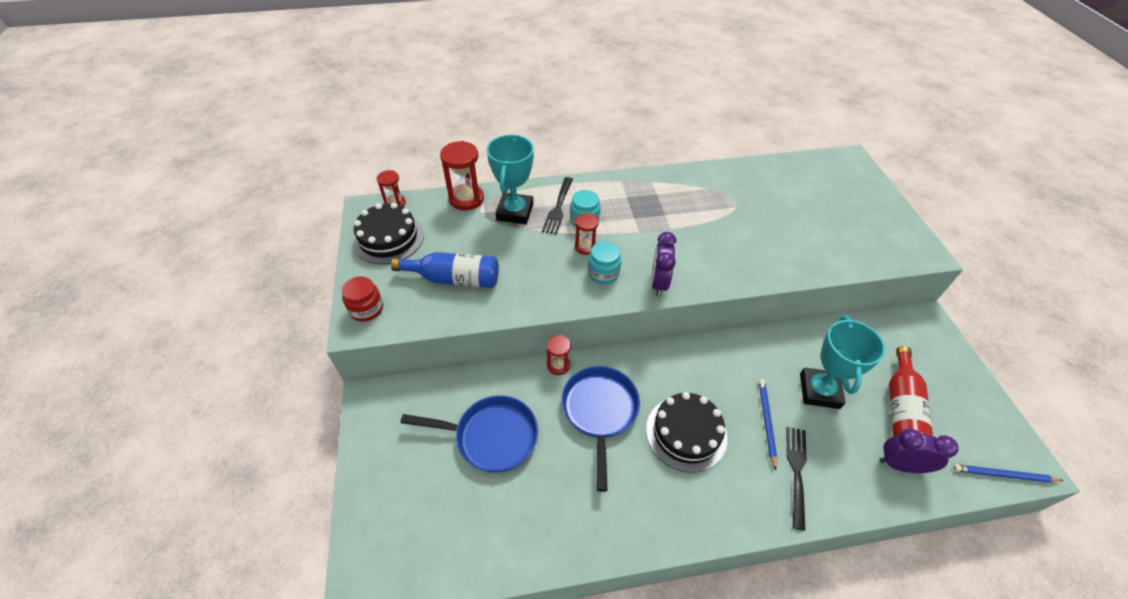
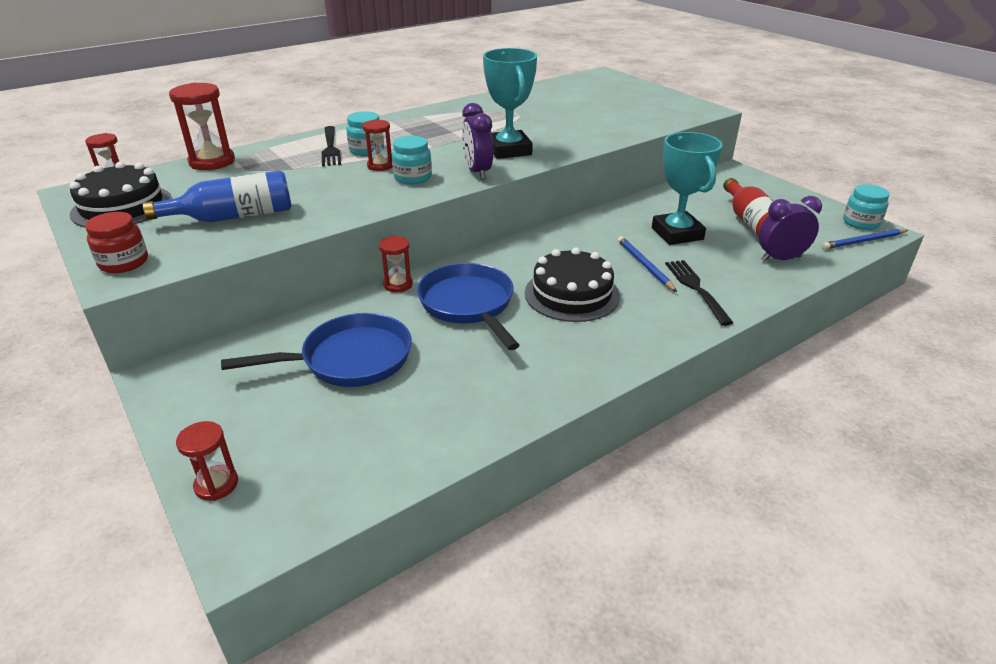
camera: 25 degrees left, 15 degrees down
(365, 523) = (216, 484): none -> red hourglass
(515, 212) = (280, 159): turquoise trophy -> turquoise trophy (509, 150)
(1018, 447) = (861, 223): none -> turquoise jar

